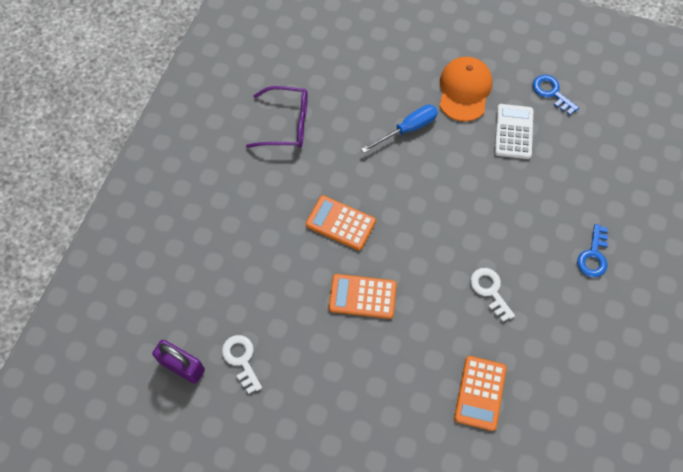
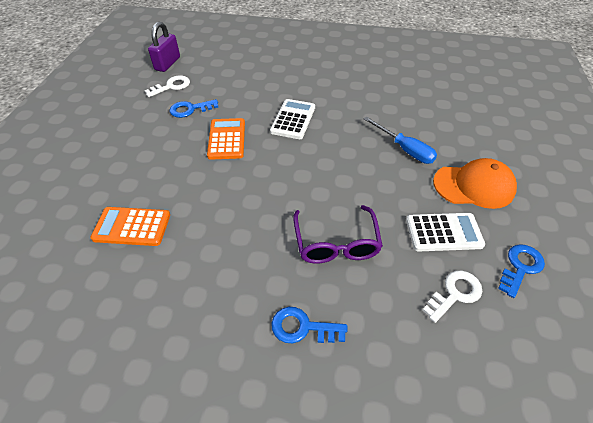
camera: 80 degrees right, 15 degrees down
(286, 124) = (375, 82): purple glasses -> purple glasses (336, 244)
(298, 336) = (190, 109): none -> blue key
(340, 223) = (293, 119): orange calculator -> white calculator
(490, 290) = (242, 226): white key -> white key (455, 293)

